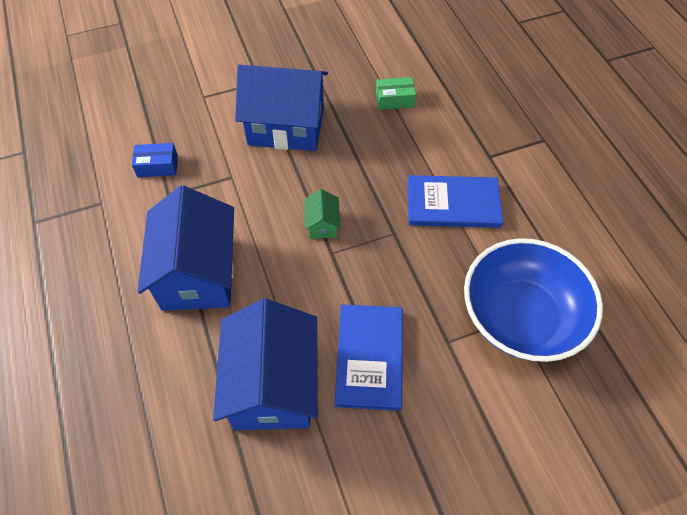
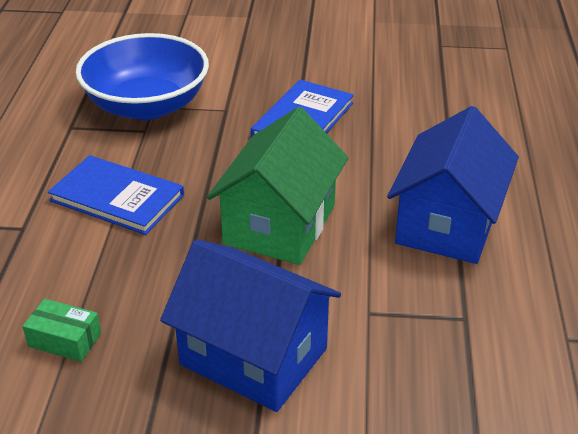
camera: 155 degrees left, 20 degrees down
(157, 166) = (474, 363): blue box -> none
(273, 385) = (400, 127): blue house -> none
(322, 224) = (280, 224): green house -> green house, size x2.35

